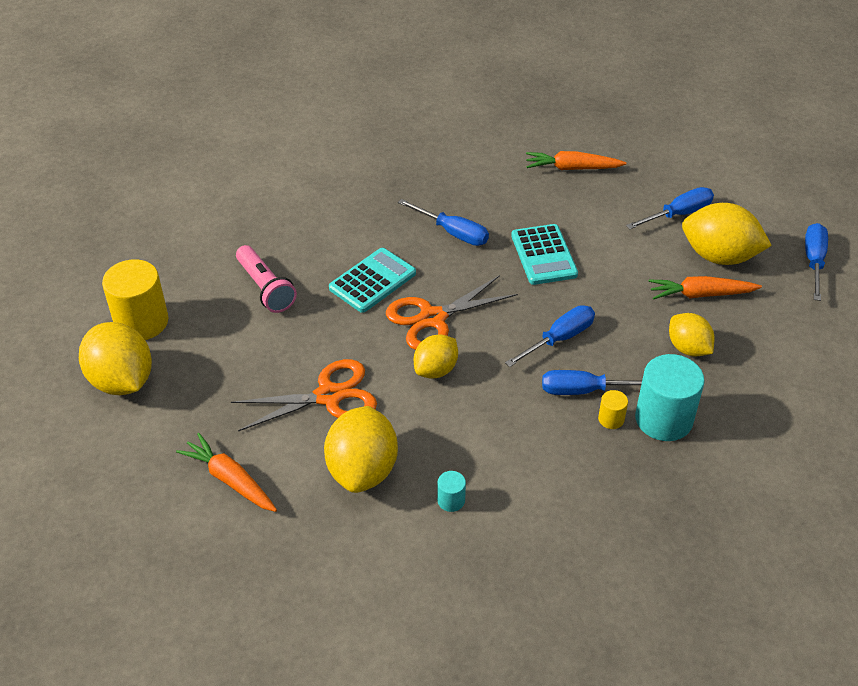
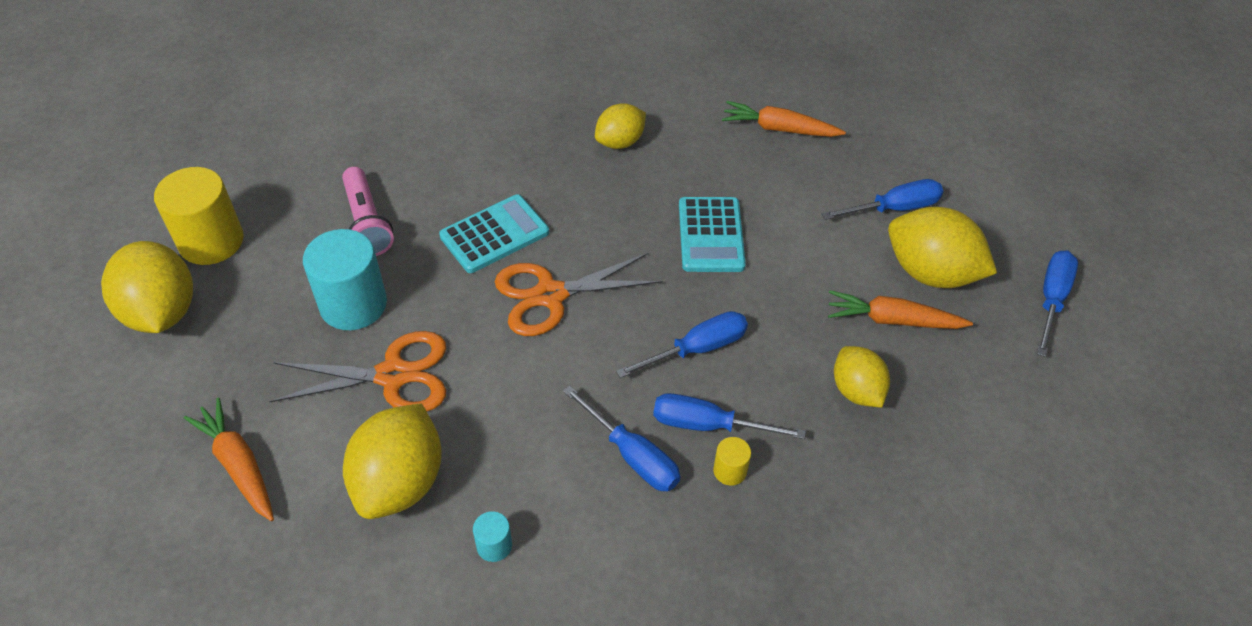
camera: 10 degrees right, 5 degrees up
(436, 370) = (532, 363): yellow lemon -> yellow lemon (620, 142)
(453, 233) = (610, 188): blue screwdriver -> blue screwdriver (632, 455)
(663, 419) = (797, 483): turquoise cylinder -> turquoise cylinder (353, 305)

